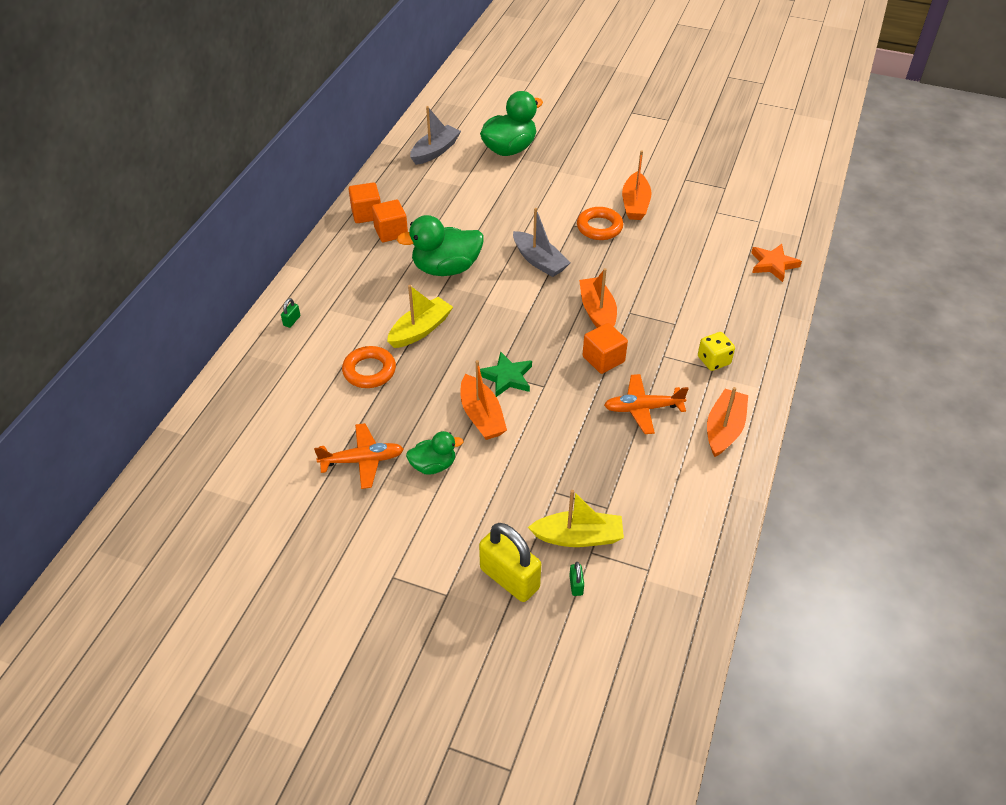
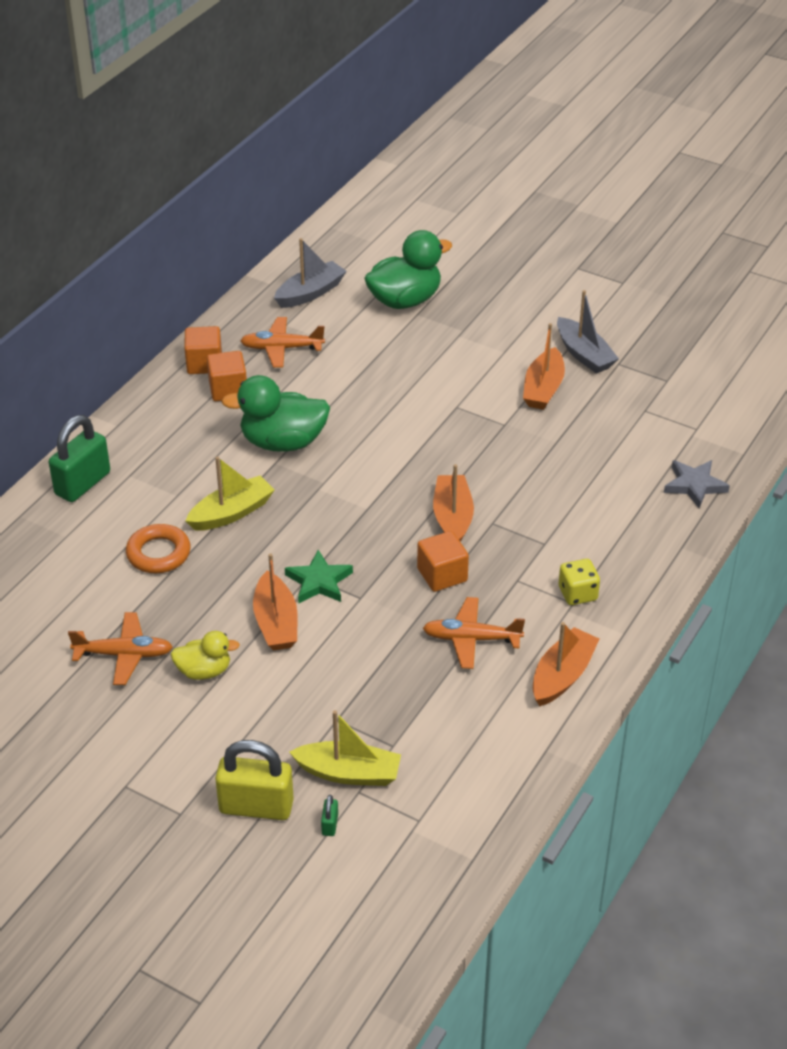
camera: 10 degrees right, 5 degrees down
(292, 321) = (82, 483): green padlock -> green padlock, size x2.45
(424, 195) = (281, 348): none -> orange plane
(433, 465) = (204, 671): green duck -> yellow duck
(509, 578) = (256, 806): yellow padlock -> yellow padlock turned 45 degrees counterclockwise
(539, 261) = (400, 446): grey boat -> grey boat (584, 354)
(599, 227) = (488, 413): orange ring -> none
(773, 264) = (694, 485): orange star -> grey star

